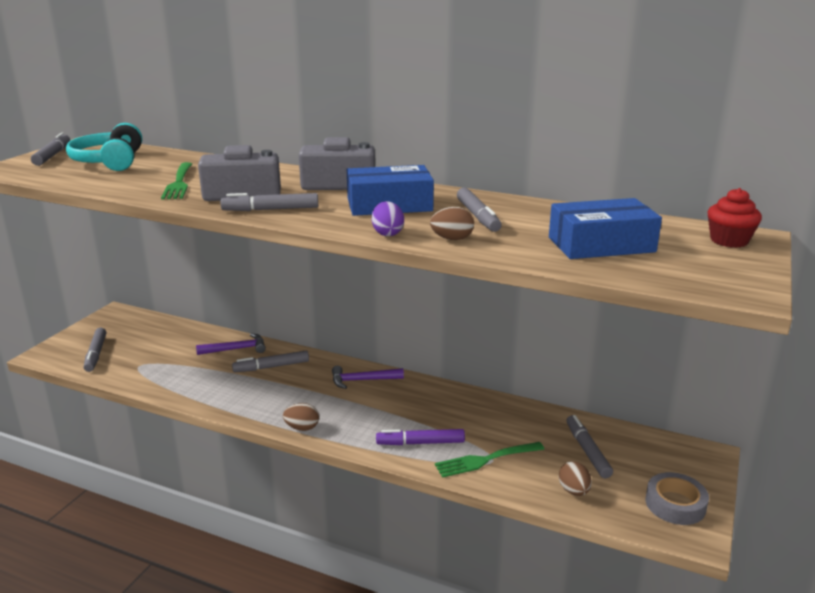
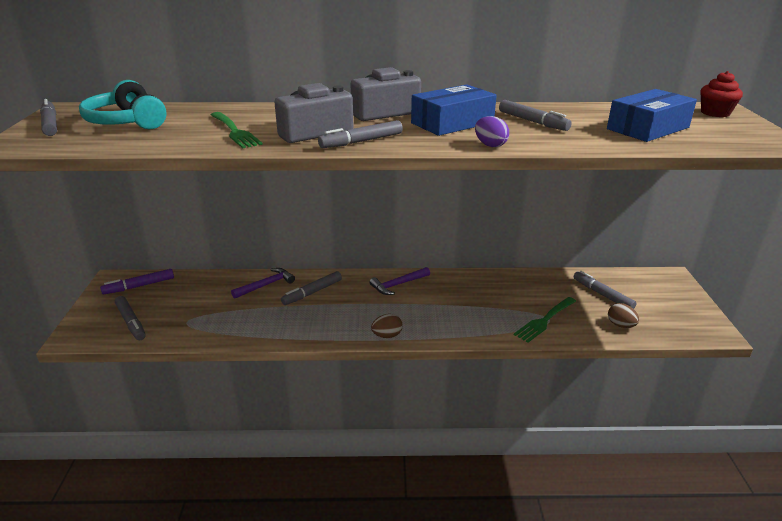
camera: 25 degrees left, 5 degrees up
(420, 443) = (488, 321): purple marker -> purple marker (139, 286)
(452, 239) = (544, 141): brown egg -> none
(675, 504) = (686, 315): grey tape -> none

